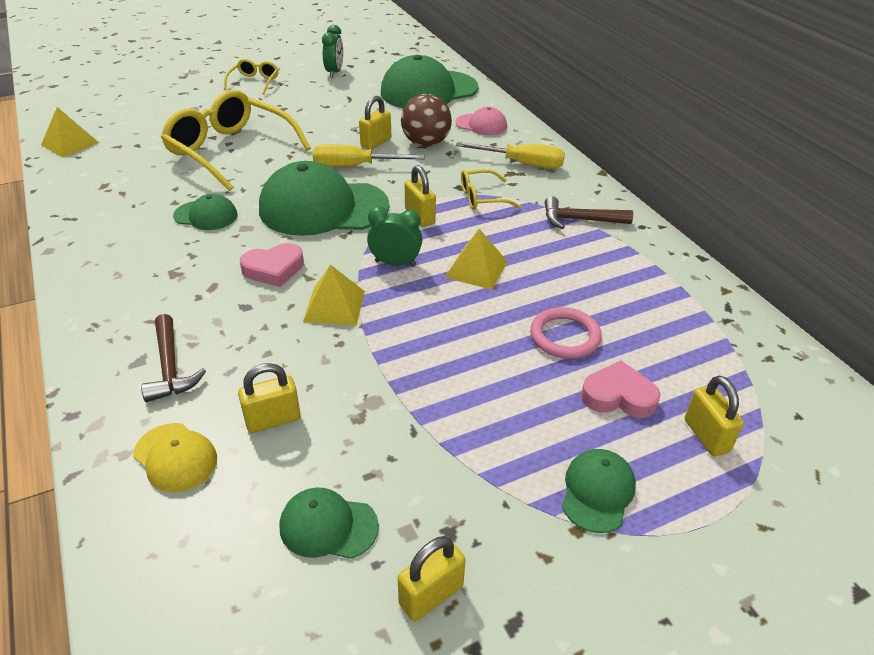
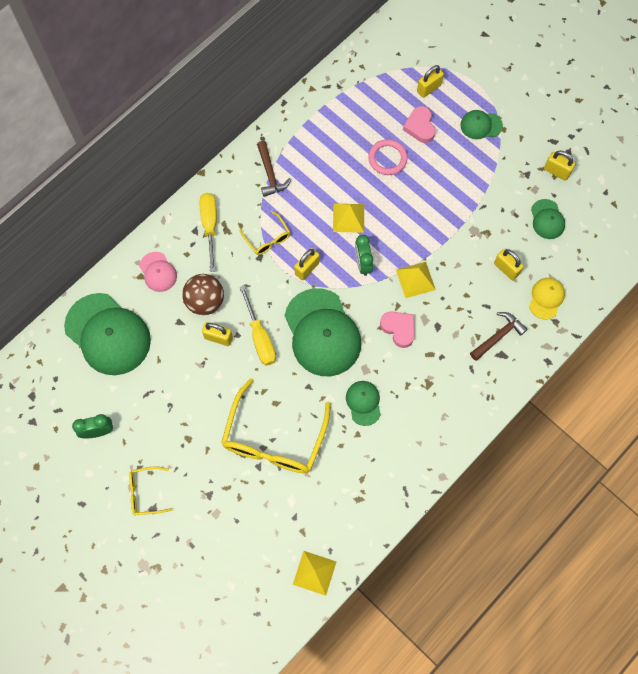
camera: 110 degrees left, 30 degrees up
(481, 125) = (158, 272): pink cap -> pink cap turned 150 degrees clockwise

